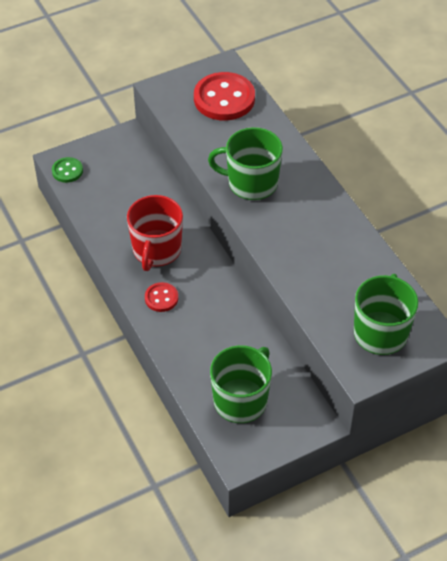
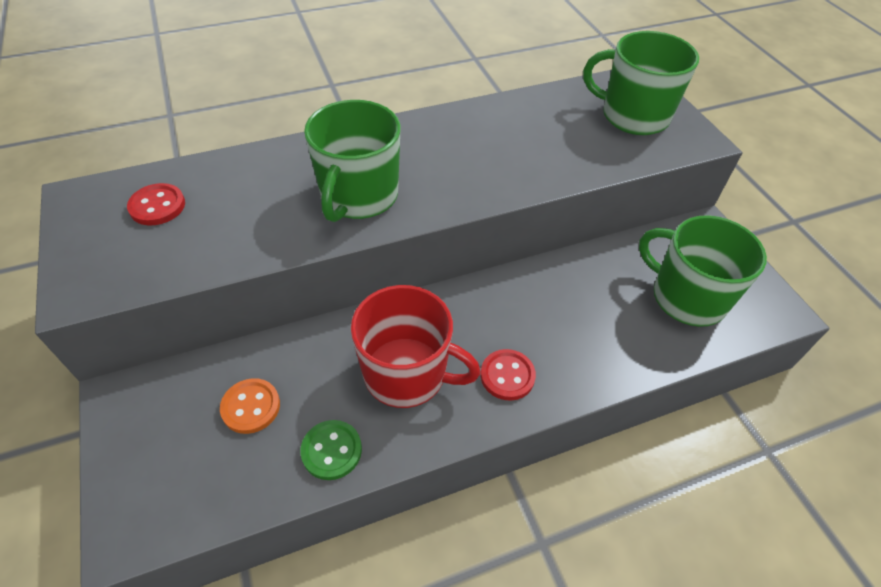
camera: 85 degrees left, 0 degrees up
(67, 171) = (165, 516): green button -> green button (331, 451)
(127, 187) = (251, 407): none -> orange button
(224, 99) = (157, 206): red button -> red button, size x0.51

